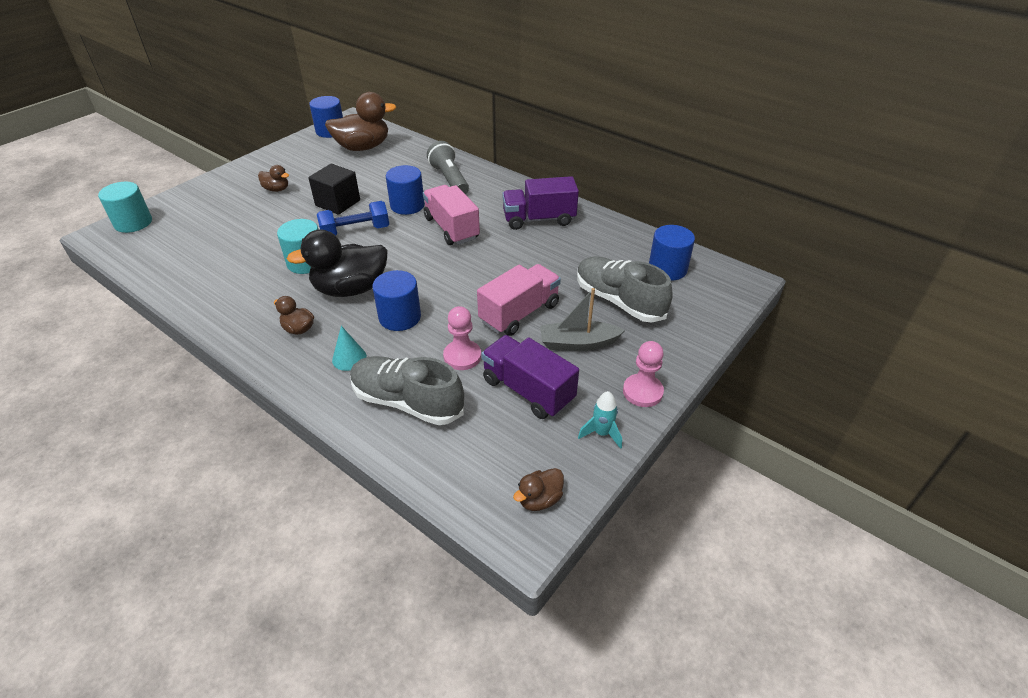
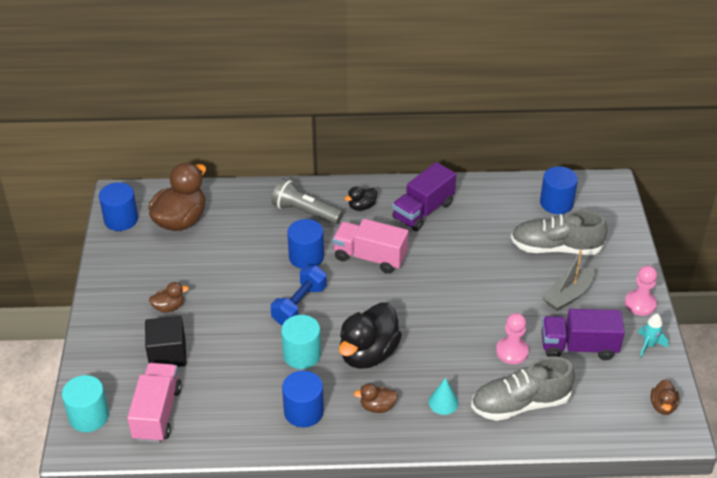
camera: 40 degrees left, 0 degrees up
(338, 203) = (245, 288): black cube -> black cube (167, 354)
(400, 317) = (434, 351): blue cylinder -> blue cylinder (303, 411)
(495, 195) = (362, 206): none -> black duck
(519, 313) = (507, 297): pink truck -> pink truck (157, 413)

